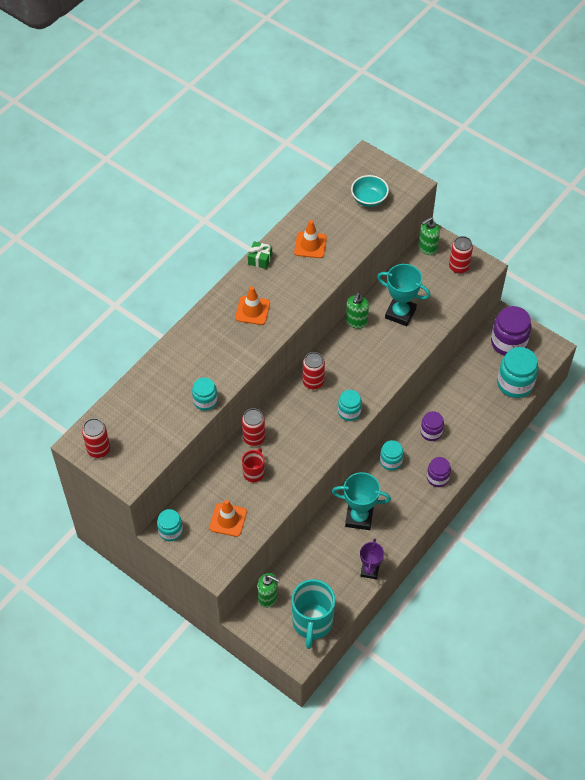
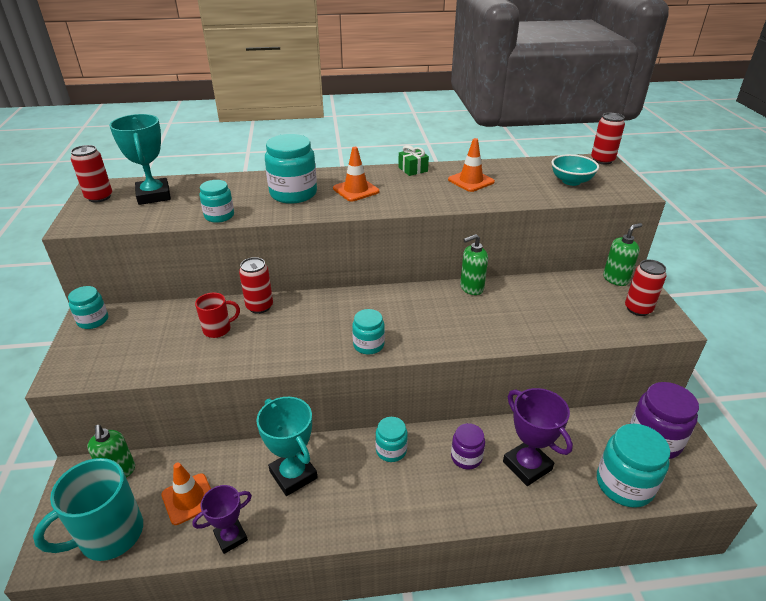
camera: 45 degrees right, 20 degrees down
(219, 345) = (293, 194): none -> turquoise jar
(228, 520) = (140, 346): orange traffic cone -> orange traffic cone (189, 499)
(313, 382) = (369, 303): red can -> red can (602, 160)
(400, 313) = (525, 306): turquoise trophy -> turquoise trophy (154, 195)
(427, 248) = (615, 279): green soap dispenser -> green soap dispenser turned 135 degrees clockwise
(437, 478) = (420, 507): purple jar -> none
(463, 411) = (527, 466): none -> purple trophy

